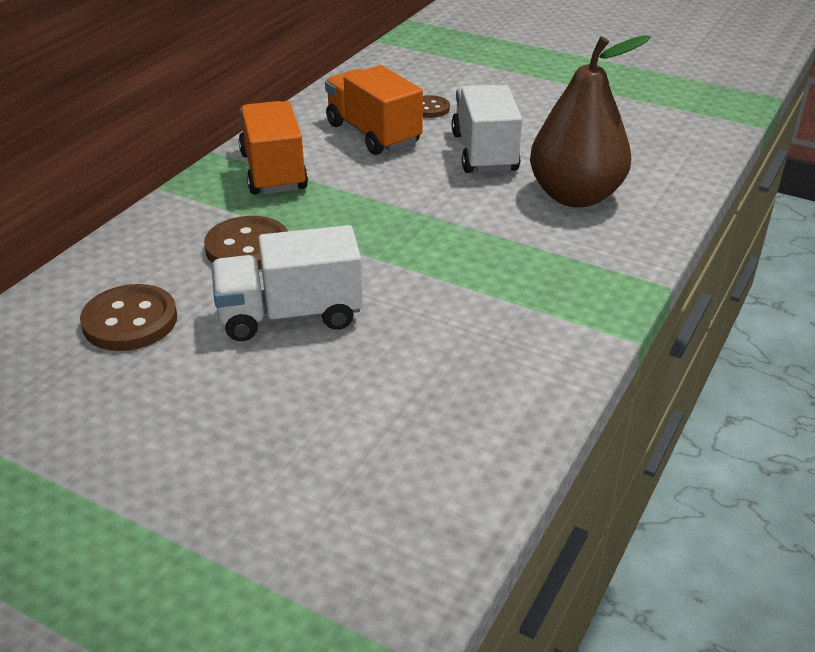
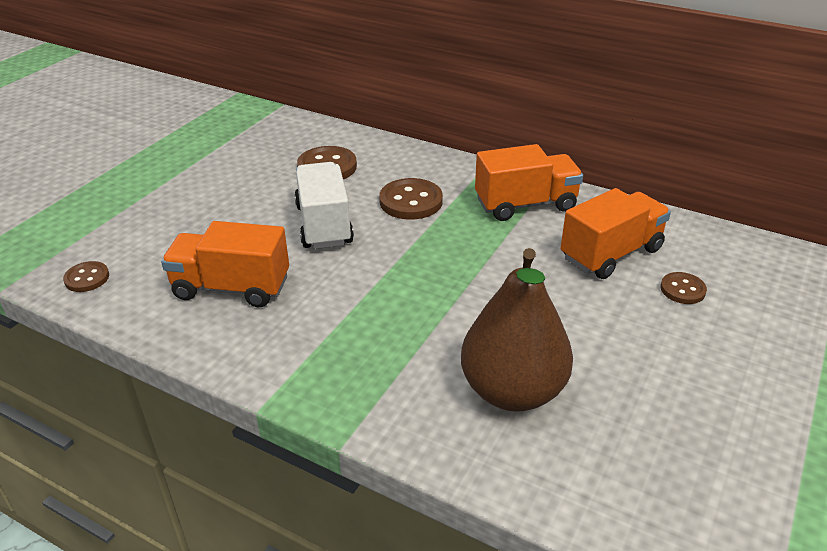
camera: 90 degrees right, 0 degrees up
(406, 551) = (87, 278): none -> brown button
(429, 386) = (231, 288): none -> orange truck
(484, 152) = (593, 326): white truck -> none

